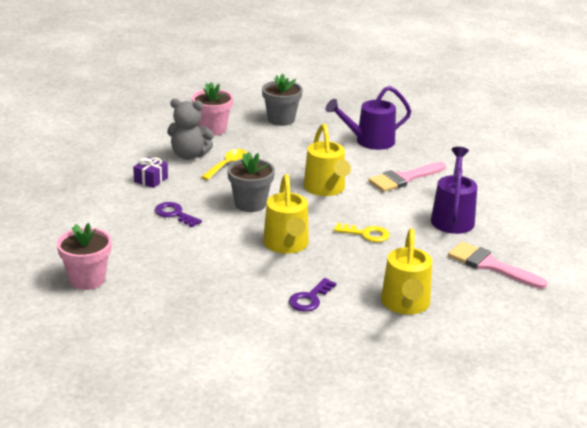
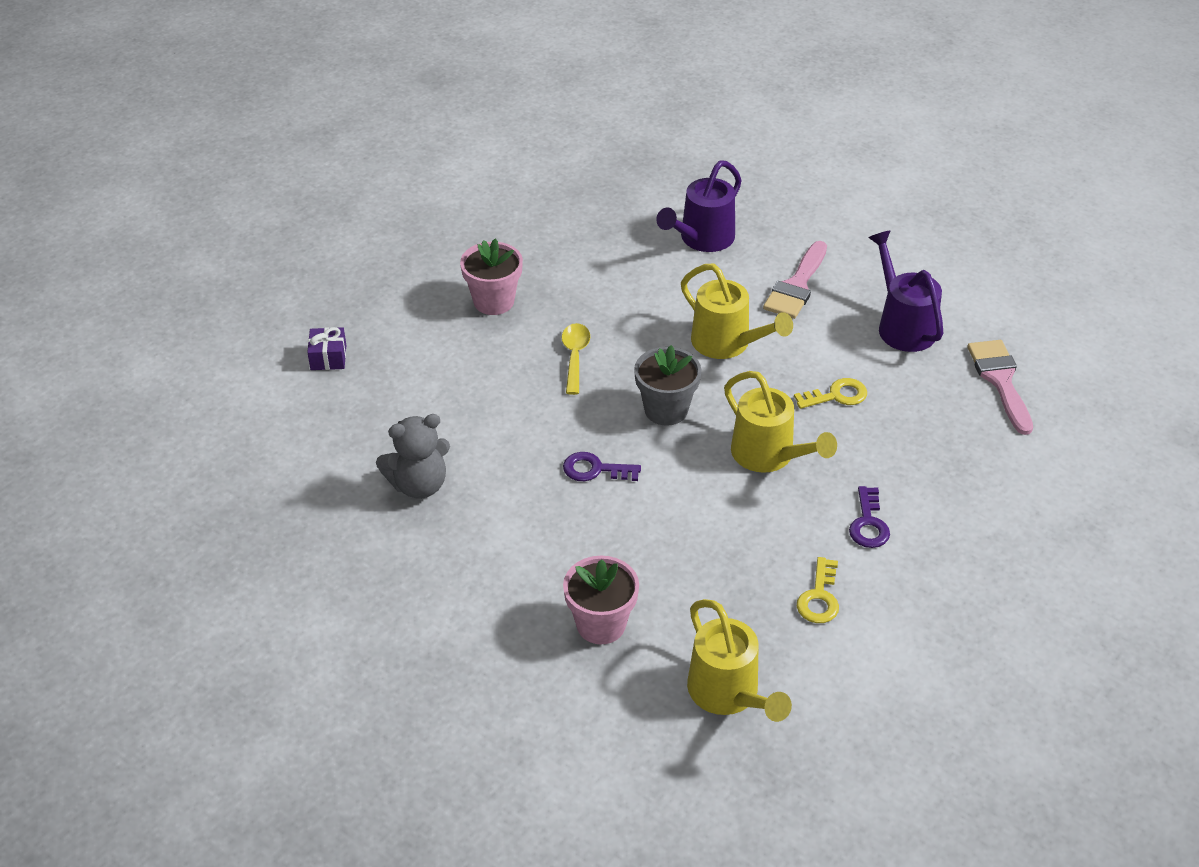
camera: 30 degrees left, 15 degrees up
(151, 179) = (507, 426): purple gift -> purple gift (328, 357)
(189, 155) = (511, 361): grey teddy bear -> grey teddy bear (419, 485)
(233, 320) = (819, 597): none -> yellow key
(281, 120) = (562, 246): grey flower pot -> none
(405, 305) = (969, 482): yellow watering can -> yellow watering can (729, 695)
(490, 265) = (1000, 380): pink brush -> pink brush turned 75 degrees clockwise

